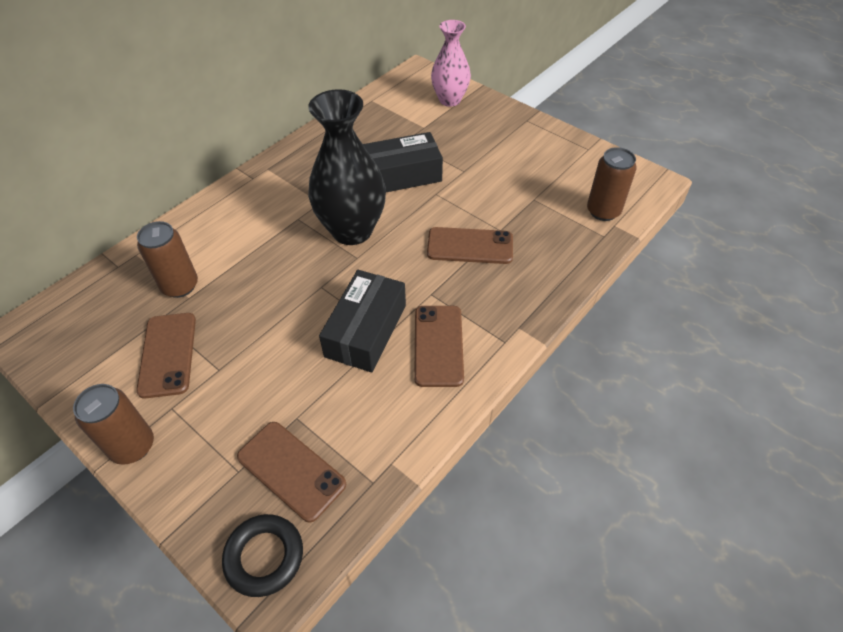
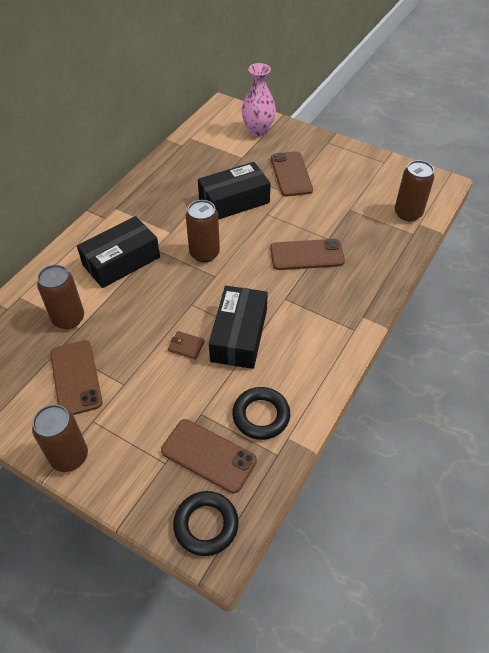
camera: 10 degrees left, 0 degrees up
(257, 228) = (121, 261): none -> black box
(302, 335) = (186, 346): none -> brown wallet
(352, 230) = (204, 253): black vase -> brown can
(366, 431) = (261, 416): none -> black ring
(438, 345) = (301, 339): brown phone -> brown phone (291, 174)

